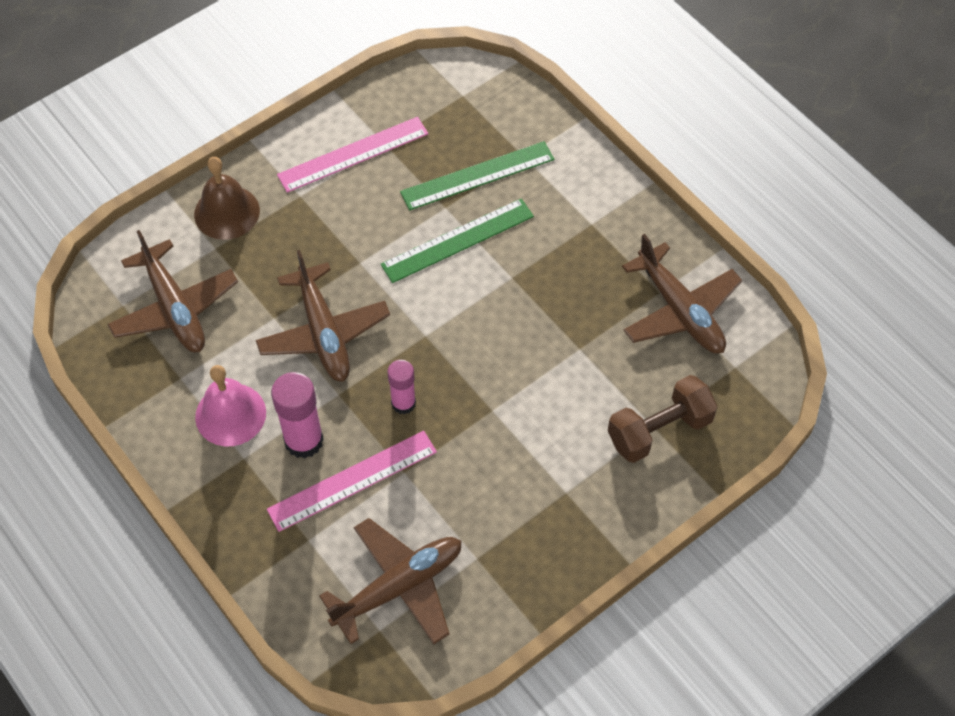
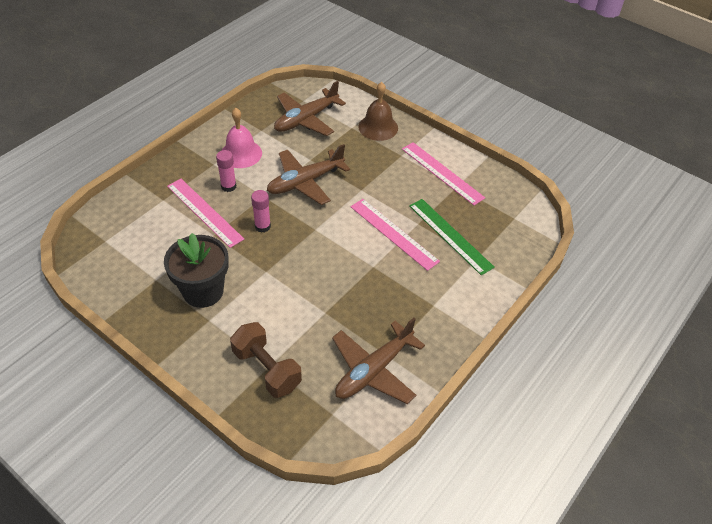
camera: 75 degrees right, 10 degrees down
(304, 440) = (228, 186): pink glue stick -> pink glue stick, size x0.64
(399, 587) = (134, 245): brown plane -> none
(457, 240) = (393, 233): green ruler -> pink ruler
(513, 495) = (203, 291): none -> black flower pot

